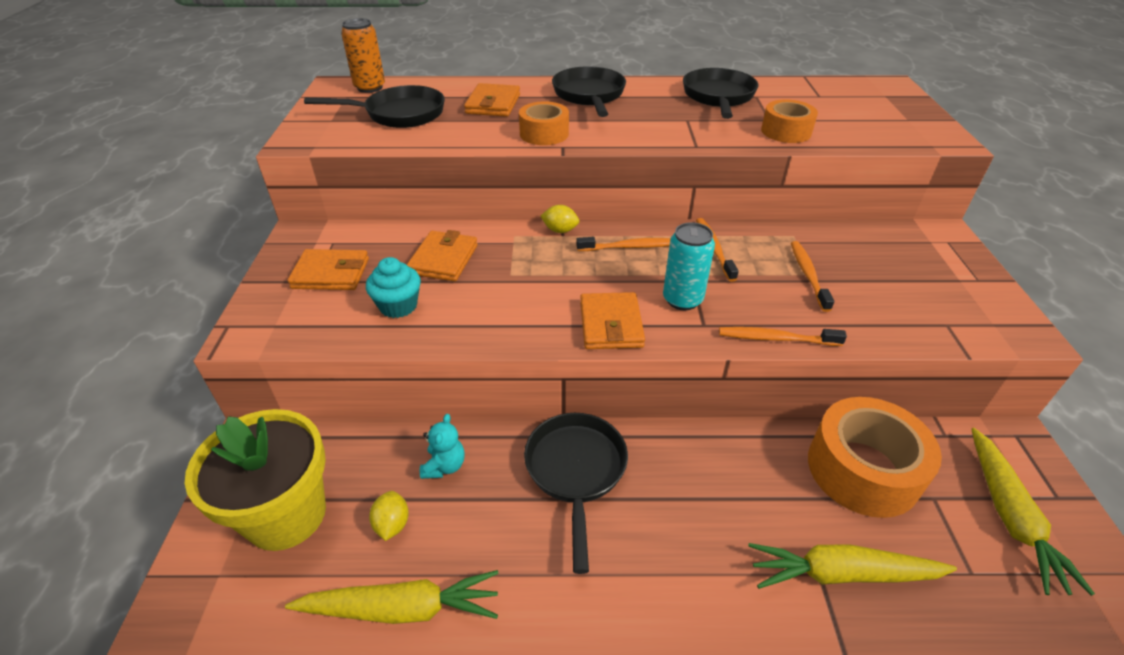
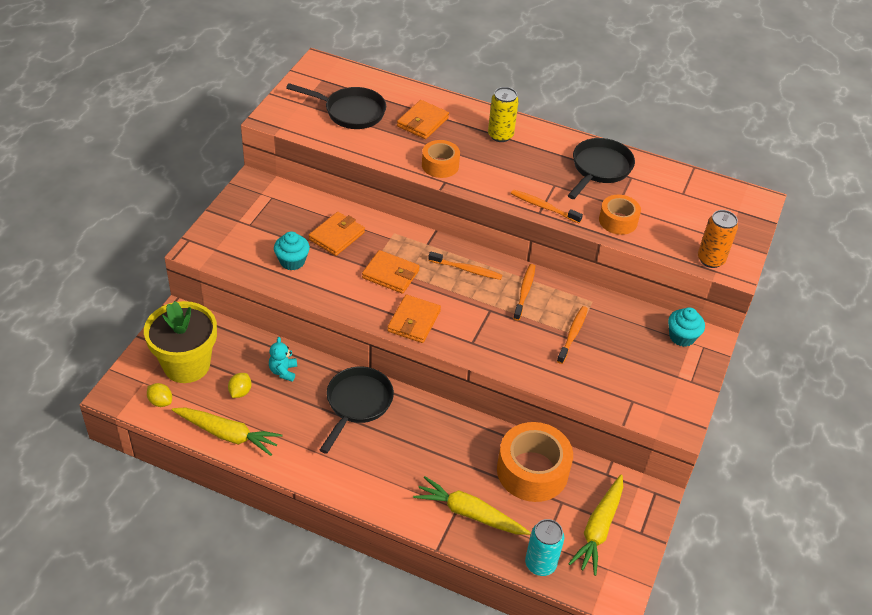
camera: 20 degrees right, 5 degrees up
(331, 273) = (261, 222): orange wallet -> orange wallet (390, 274)
(370, 87) = (343, 75): orange can -> orange can (710, 259)
(444, 466) = (283, 371): turquoise teddy bear -> turquoise teddy bear turned 150 degrees clockwise
(560, 230) = (428, 239): yellow lemon -> yellow lemon (160, 402)
(589, 95) = (500, 135): black pan -> yellow can
(682, 299) = (472, 321): turquoise can -> turquoise can (540, 564)
(776, 338) = (510, 368): orange toothbrush -> orange toothbrush (543, 207)
(917, 239) = (682, 337): none -> turquoise cupcake

